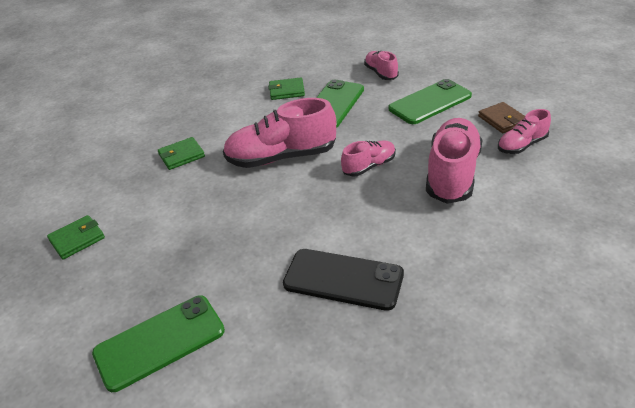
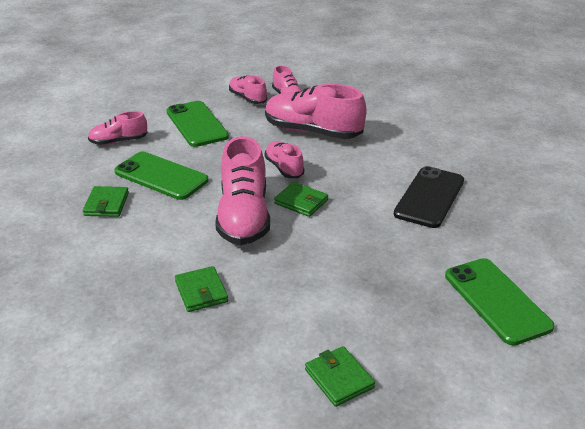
camera: 85 degrees left, 5 degrees down
(312, 186) = (301, 202): none -> green wallet
(502, 120) = (248, 98): brown wallet -> pink shoe

